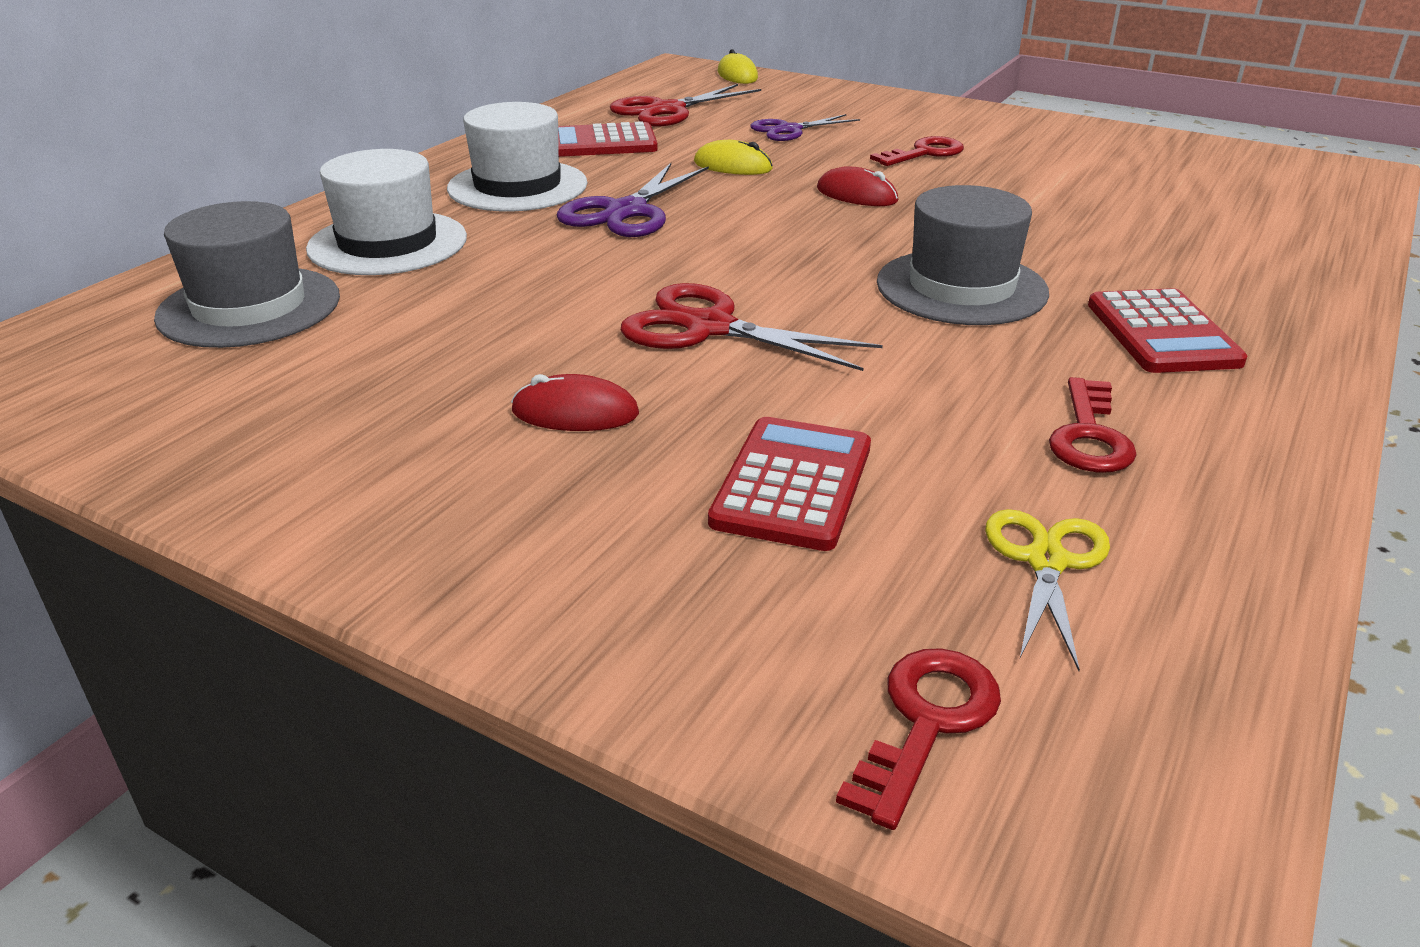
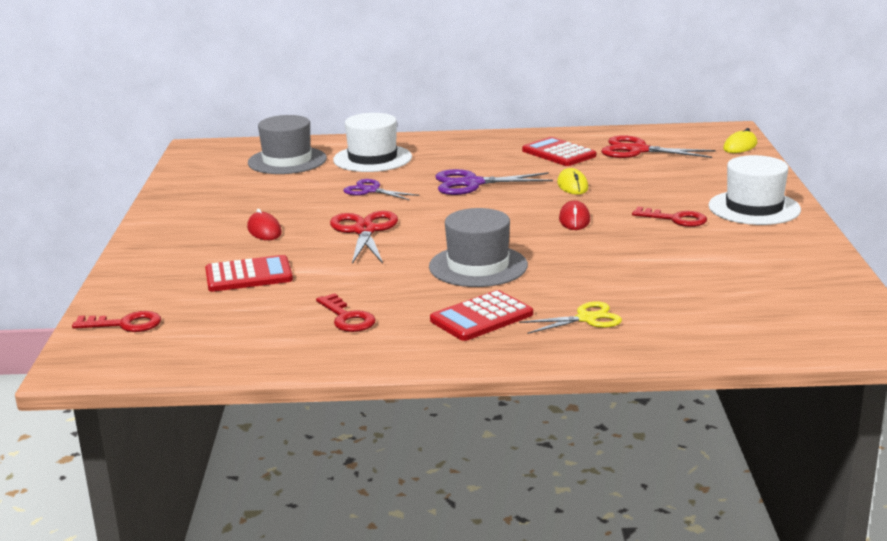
camera: 60 degrees right, 10 degrees down
(517, 186) = (471, 157): white hat -> white hat (754, 208)
(789, 130) = (656, 182): purple scissors -> purple scissors (370, 190)
(1046, 561) = (235, 326): yellow scissors -> yellow scissors (586, 319)
(1089, 435) = (347, 318): red key -> red key turned 105 degrees counterclockwise

